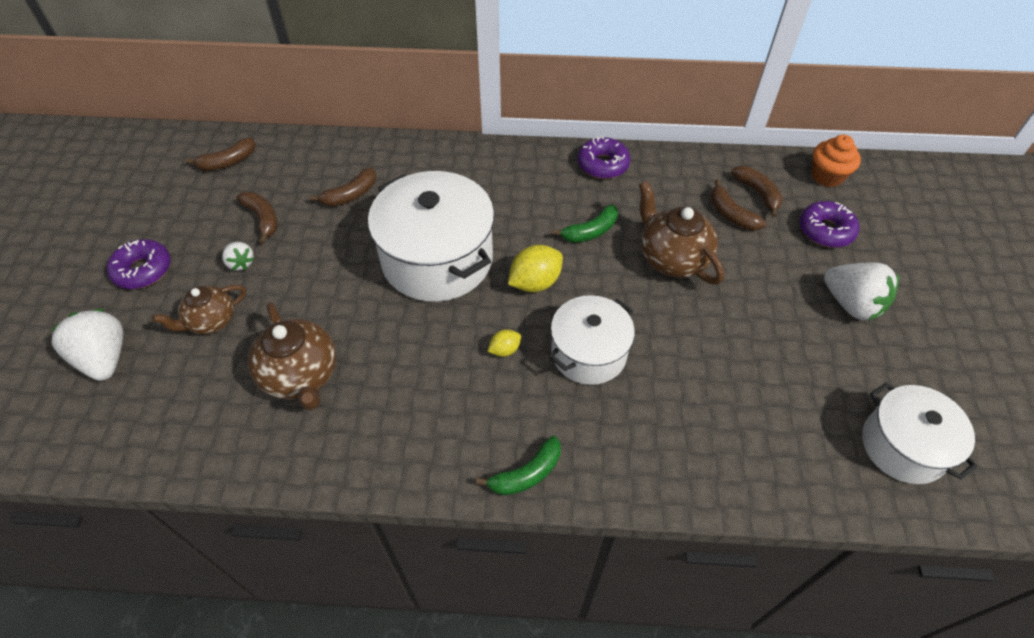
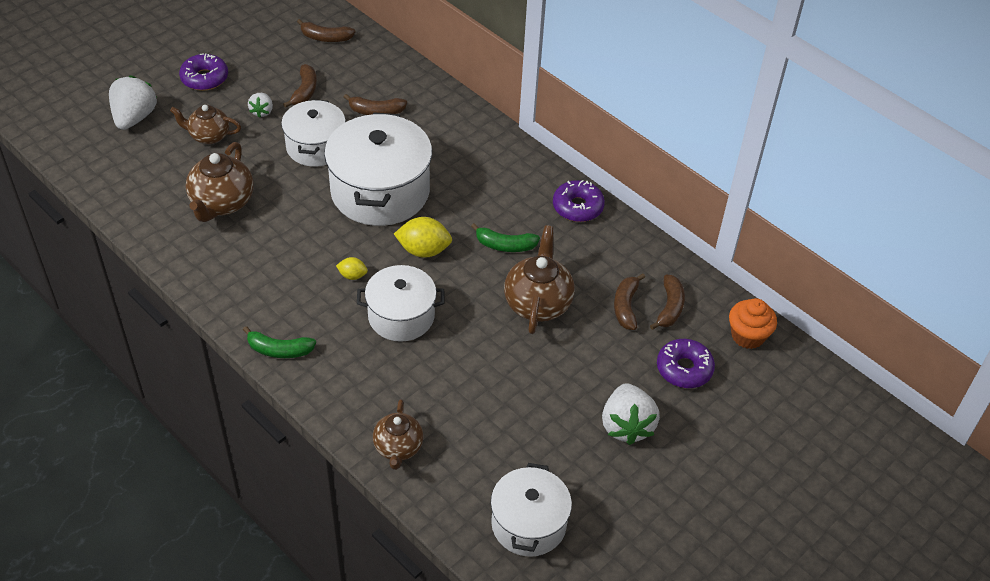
camera: 40 degrees right, 5 degrees down
(332, 260) = (316, 147): none -> white pot
(734, 473) = (398, 448): none -> brown teapot

